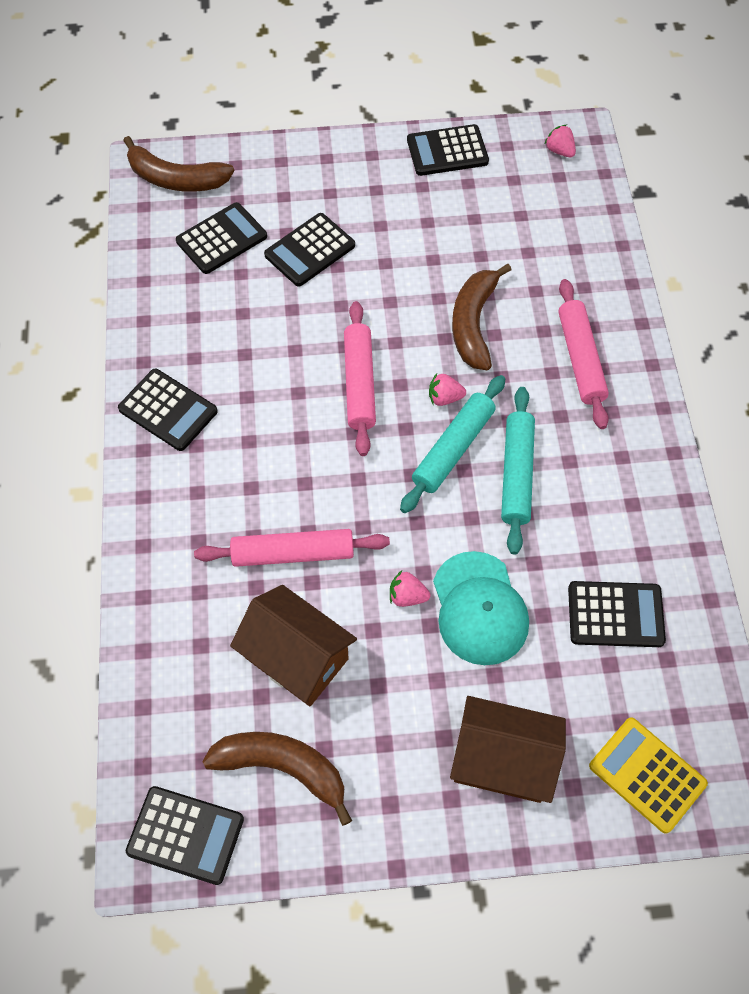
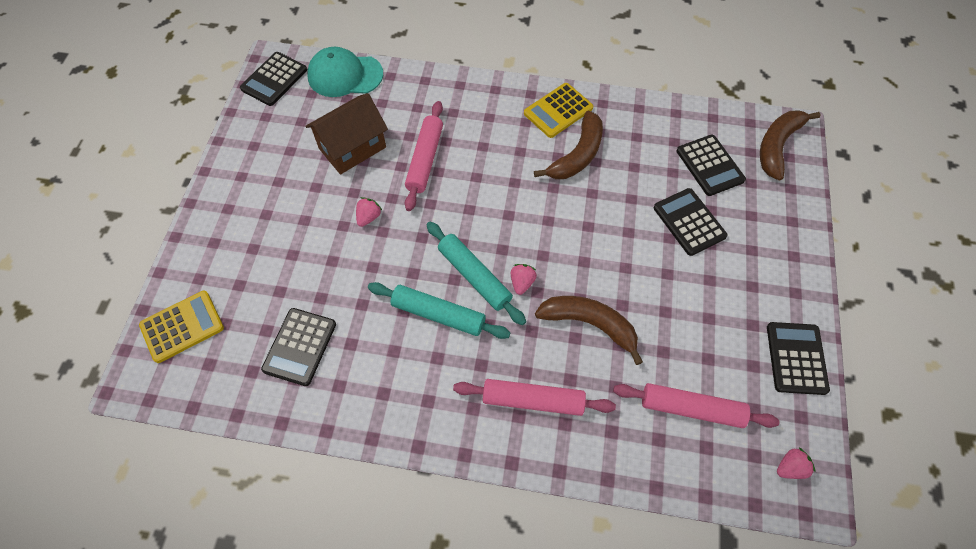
camera: 105 degrees right, 0 degrees up
(168, 410) = (558, 111): black calculator -> yellow calculator
(282, 768) = (288, 128): brown banana -> brown banana (577, 155)
(359, 383) = (551, 228): pink rolling pin -> pink rolling pin (691, 408)
(479, 608) = (342, 258): turquoise cap -> turquoise cap (345, 75)
(503, 760) = (235, 243): brown house -> none

